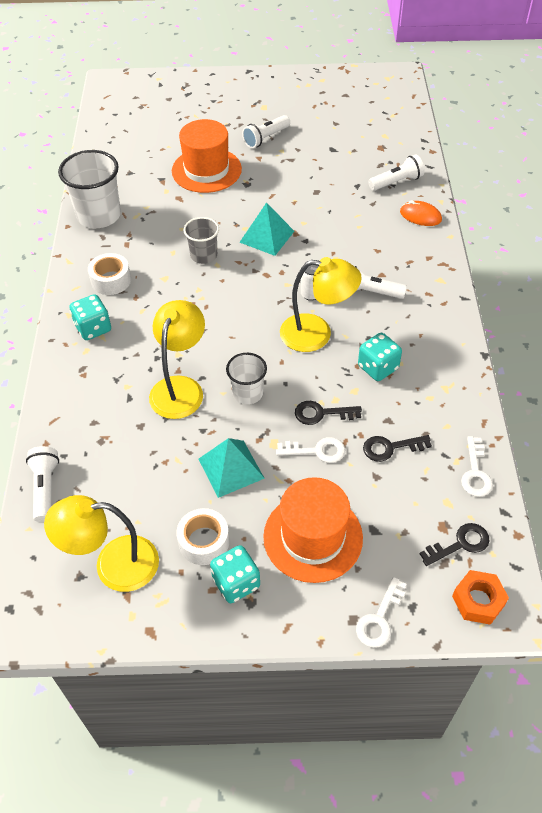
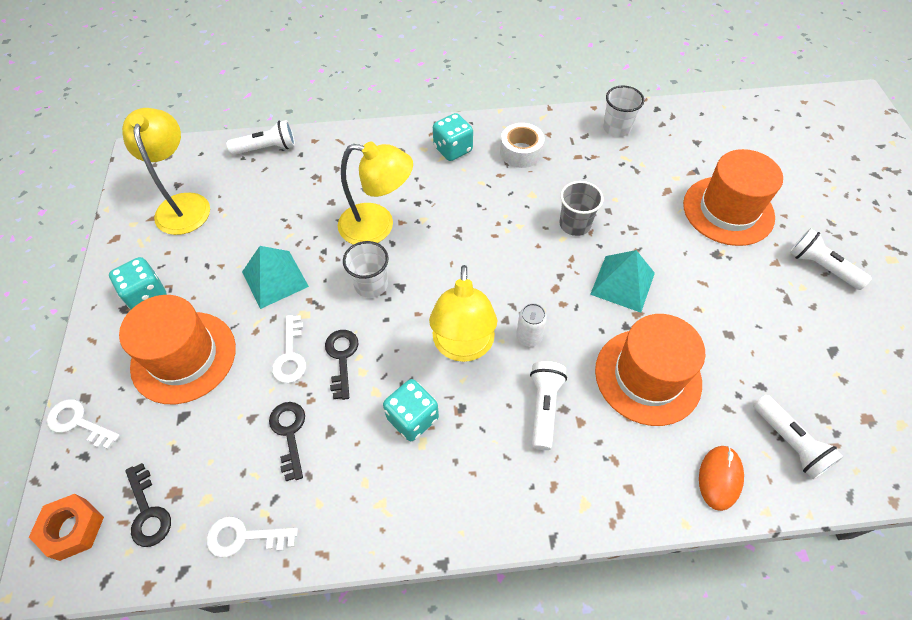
camera: 85 degrees right, 5 degrees up
(99, 215) = (616, 128): white cup -> white cup, size x0.58
(204, 541) = (194, 266): white tape -> none
(347, 236) = (647, 376): none -> orange hat

